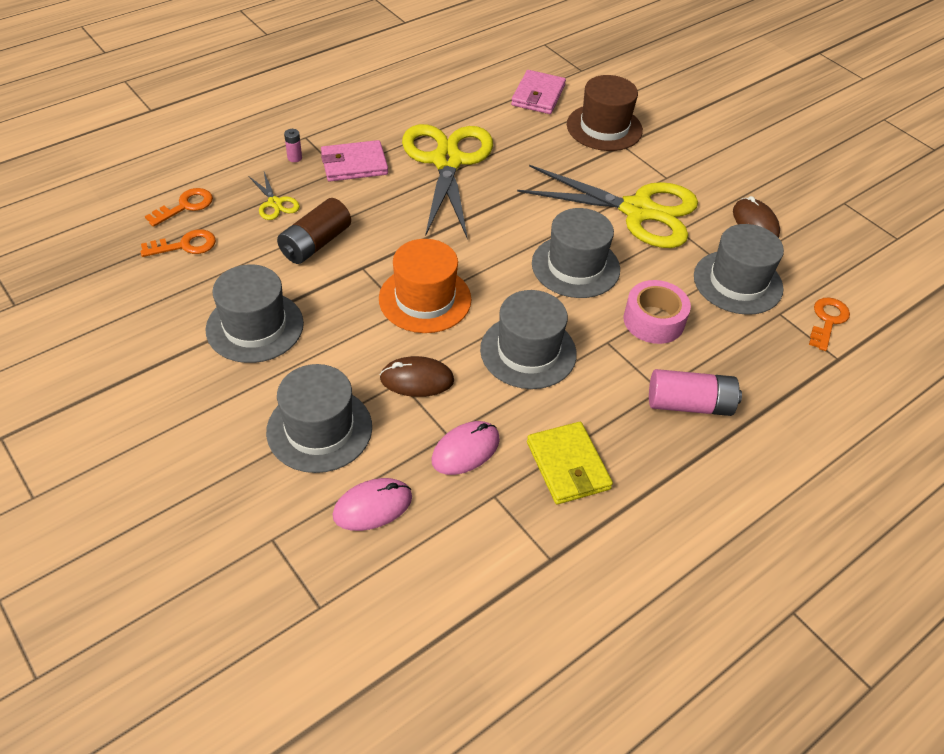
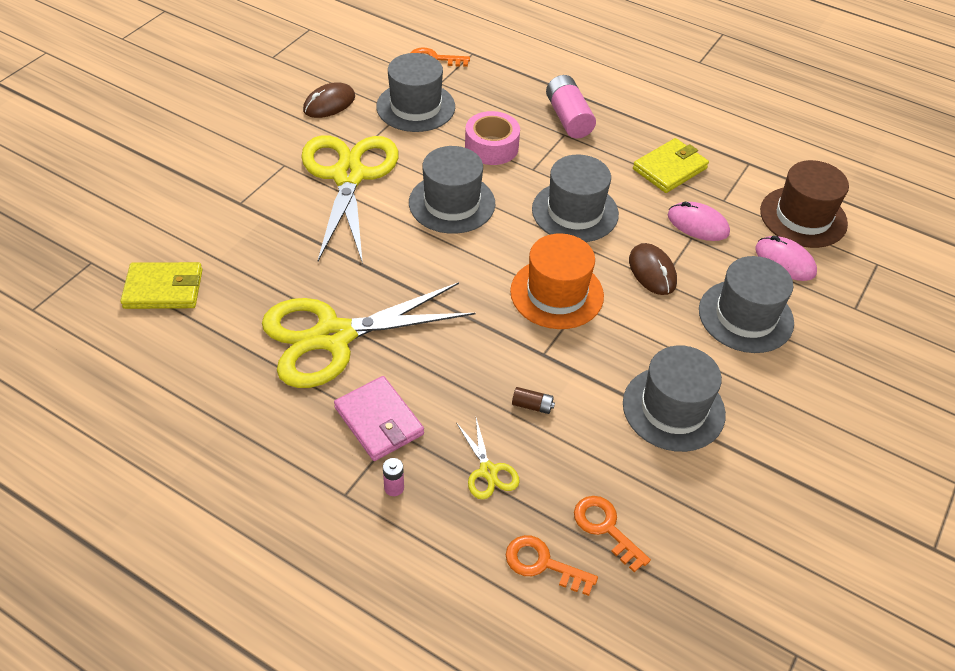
camera: 110 degrees left, 0 degrees up
(275, 203) = (488, 471): yellow scissors -> yellow scissors turned 120 degrees clockwise
(315, 244) = (532, 405): brown battery -> brown battery, size x0.46
(538, 95) = (163, 289): pink wallet -> yellow wallet
(604, 127) = (212, 222): brown hat -> brown hat (803, 217)

